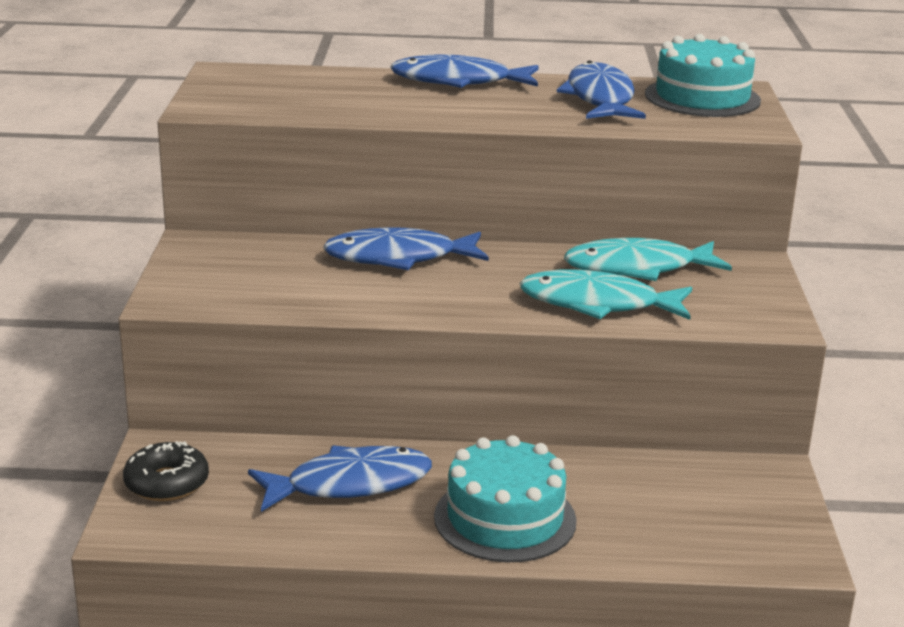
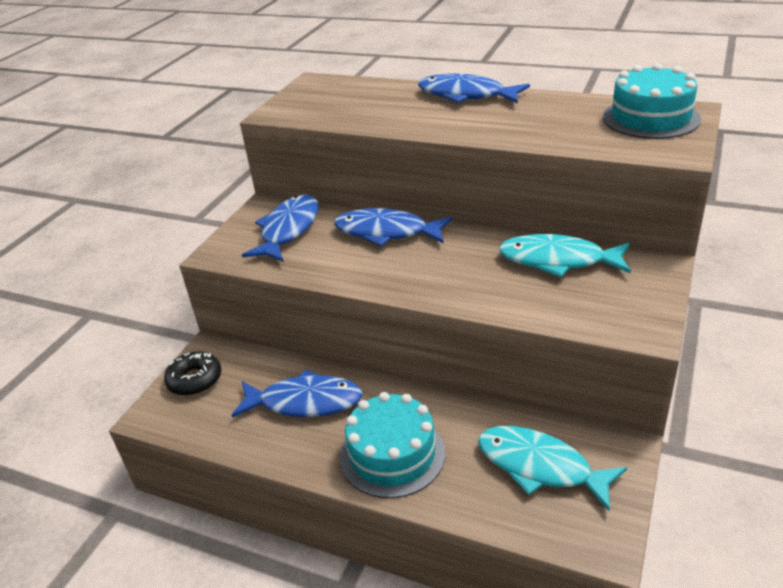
camera: 25 degrees right, 10 degrees up
(597, 304) = (506, 292): turquoise fish -> turquoise fish (540, 466)
(600, 98) = (564, 115): blue fish -> blue fish (288, 230)

